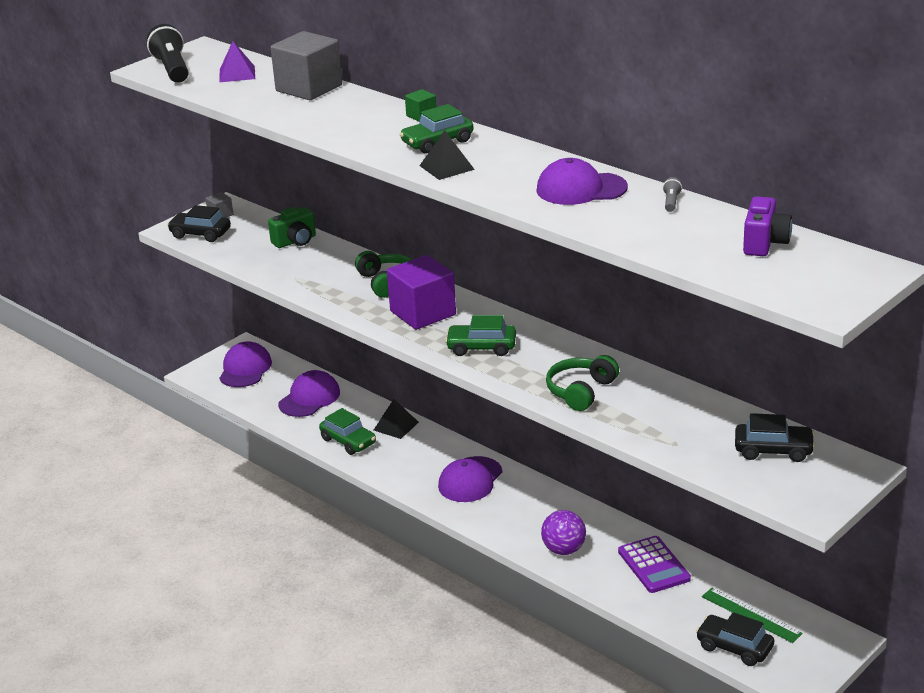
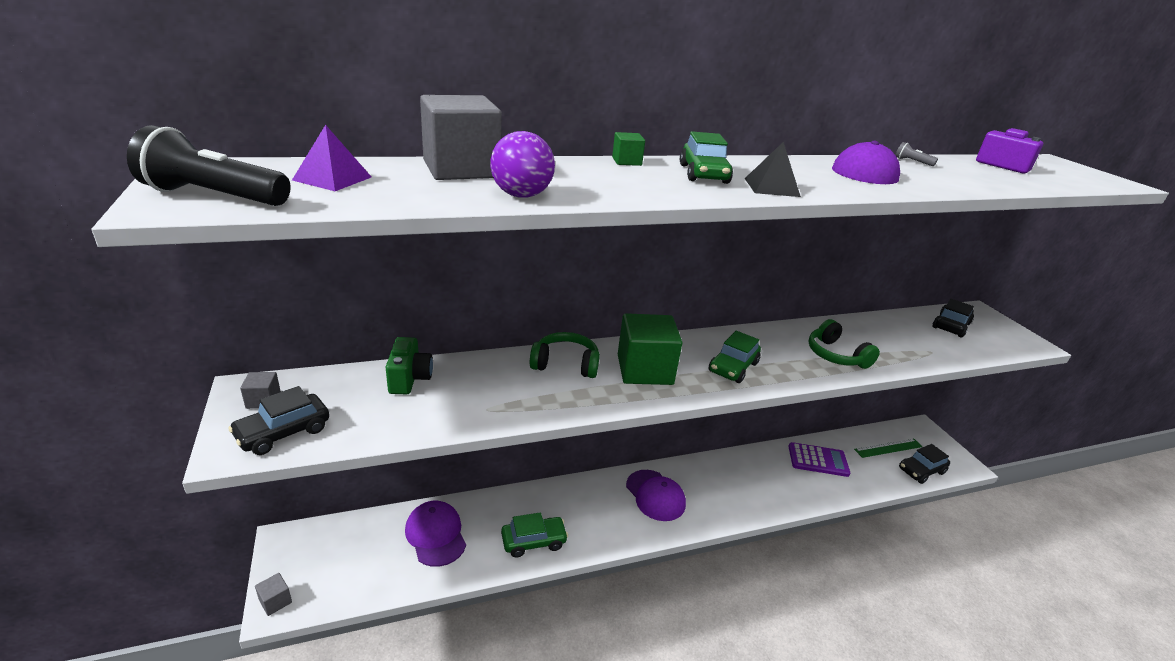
camera: 65 degrees left, 0 degrees up
(198, 371) = (275, 601): none -> grey cube
(245, 369) = (325, 559): purple cap -> none
(396, 426) = (540, 500): black pyramid -> none
(423, 313) = (644, 370): purple cube -> green cube
(564, 550) = (778, 491): purple ball -> purple ball (521, 195)

